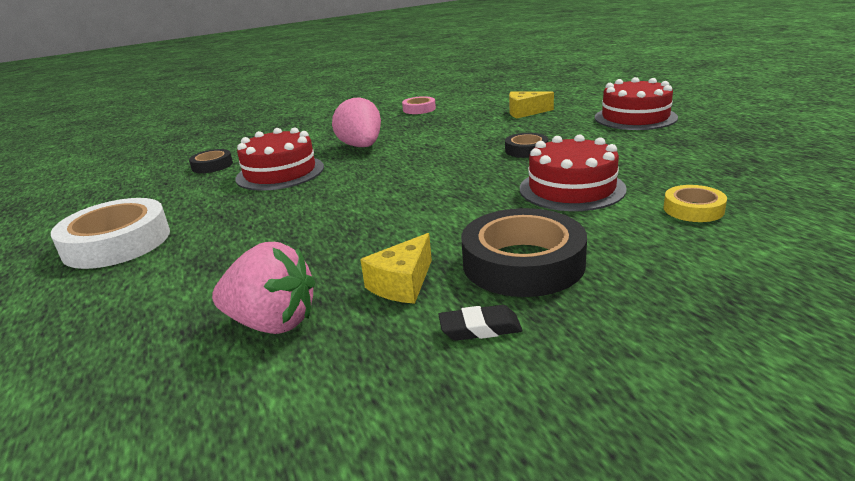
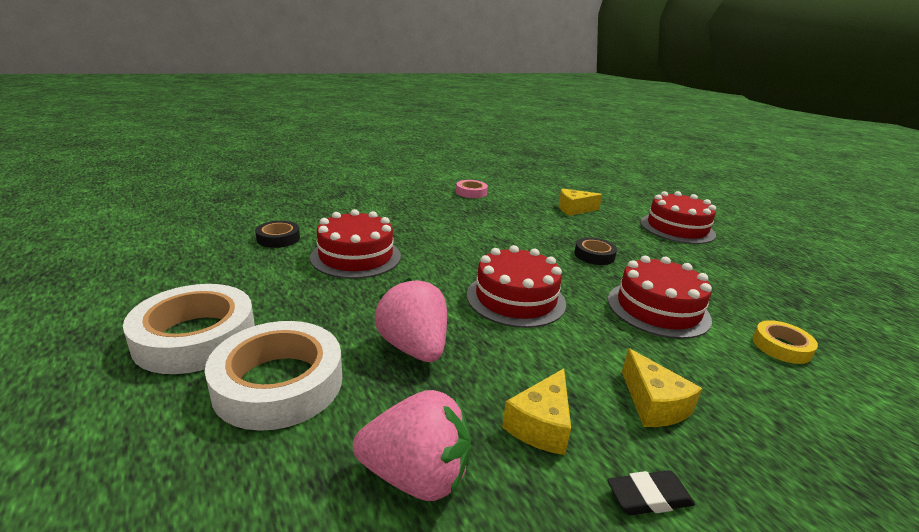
camera: 10 degrees left, 0 degrees up
(177, 269) = (278, 383): none -> white tape
(361, 146) = (430, 232): pink strawberry -> pink strawberry (414, 347)
(424, 192) = (515, 299): none -> red cake
(523, 263) = (653, 404): black tape -> yellow cheese

